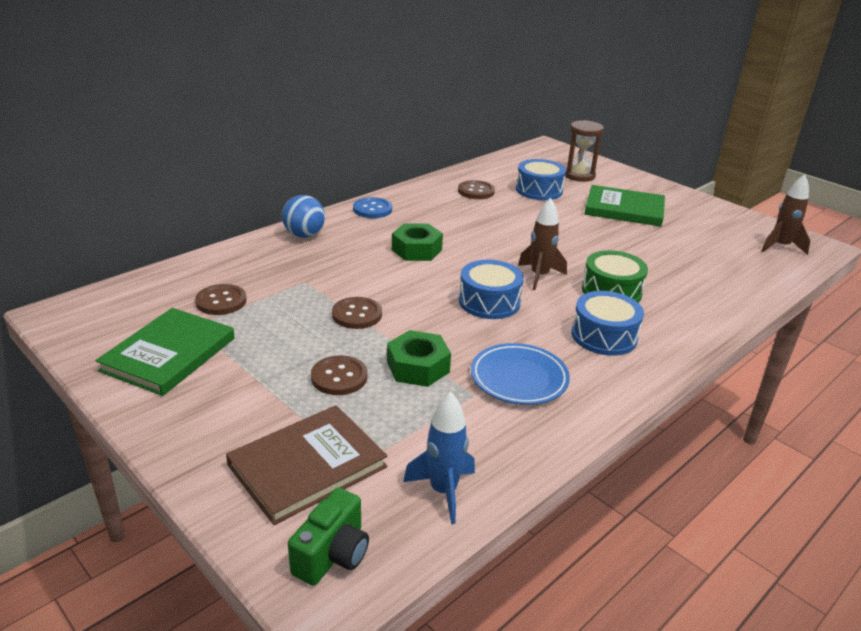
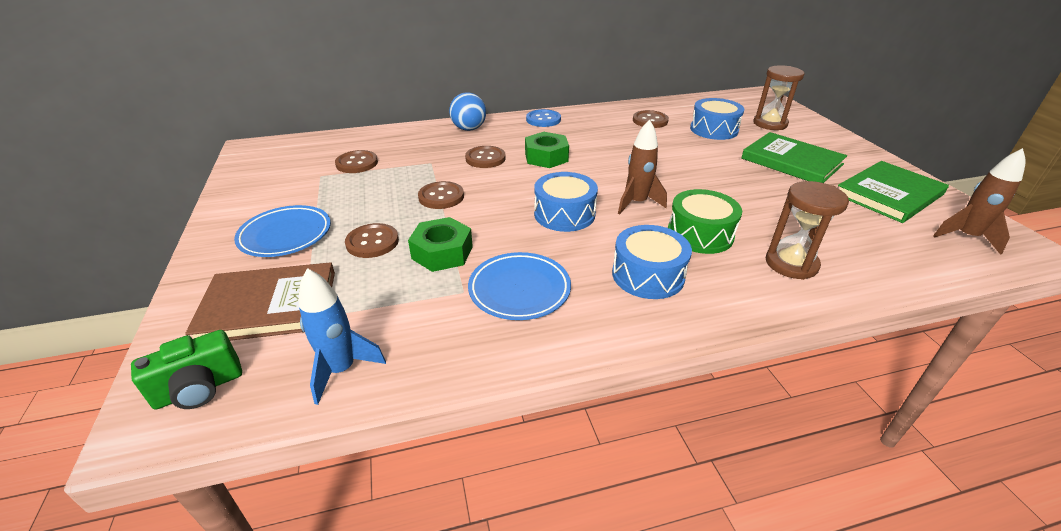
camera: 30 degrees right, 5 degrees up
(168, 354) = (281, 192): green book -> green book (888, 194)
(236, 397) = (285, 235): none -> blue plate
(358, 264) = (485, 158): none -> brown button
(692, 298) = (791, 264): none -> brown hourglass

